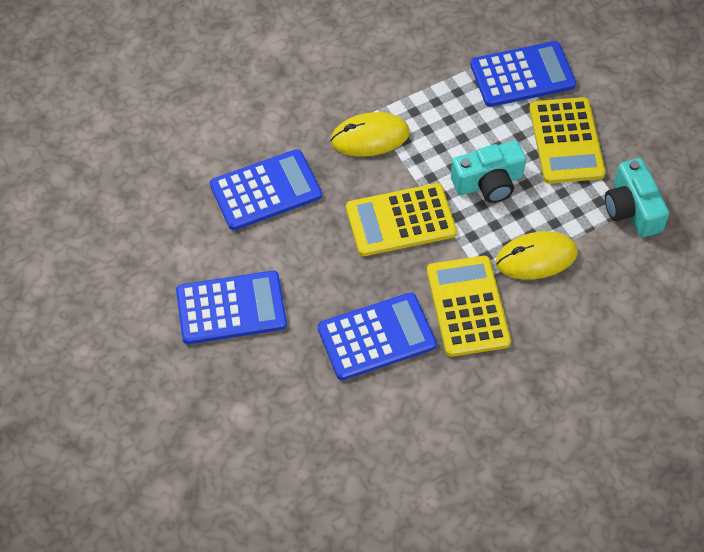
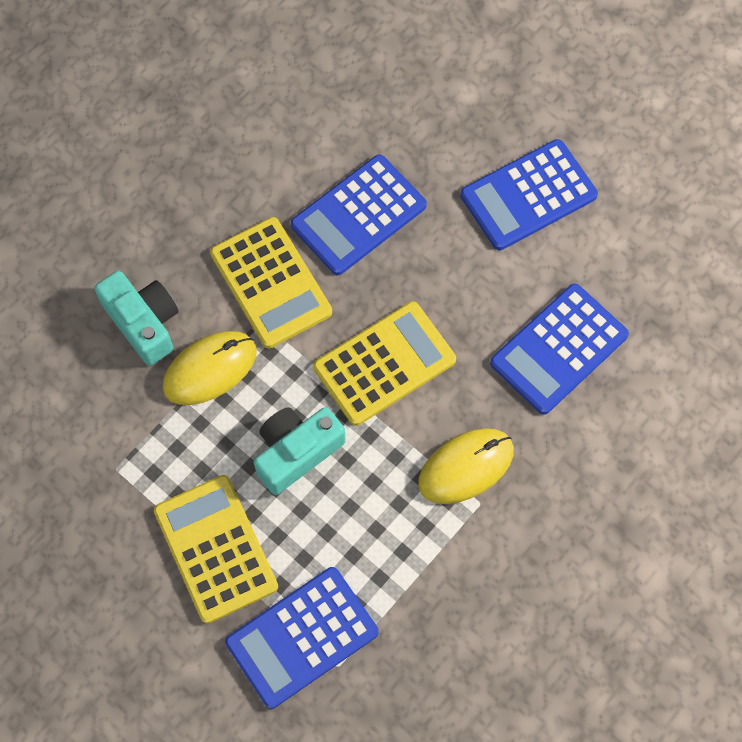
camera: 160 degrees right, 10 degrees up
(632, 209) = (110, 475): turquoise camera -> turquoise camera (143, 322)

